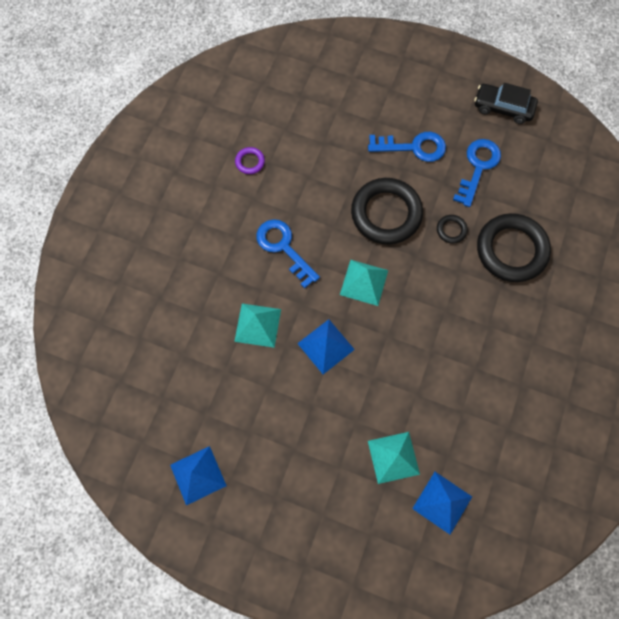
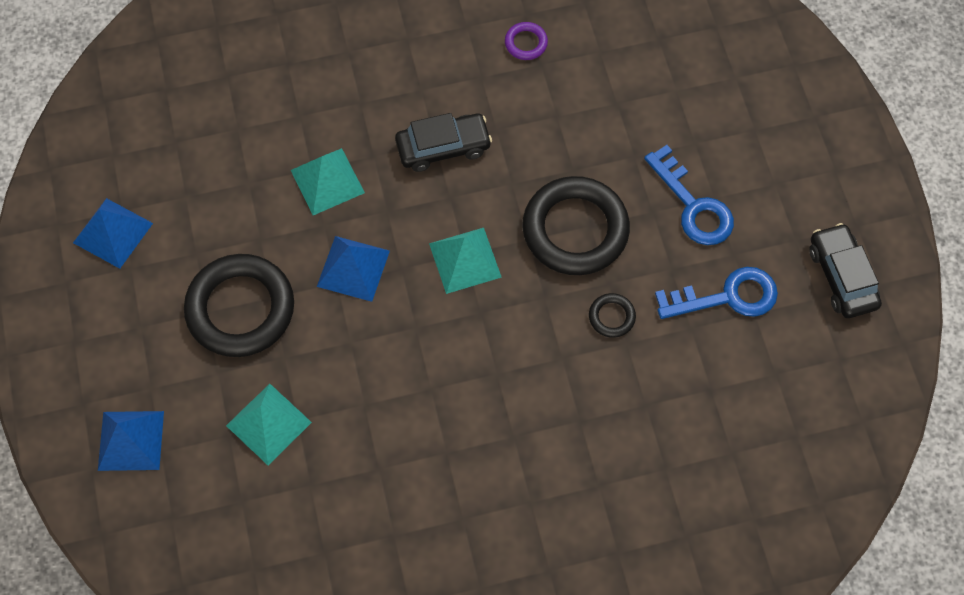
camera: 55 degrees right, 5 degrees down
(283, 248) = (443, 147): blue key -> black car
(442, 502) = (250, 510): blue pyramid -> blue pyramid (131, 440)
(511, 250) = (639, 404): black ring -> black ring (240, 309)

